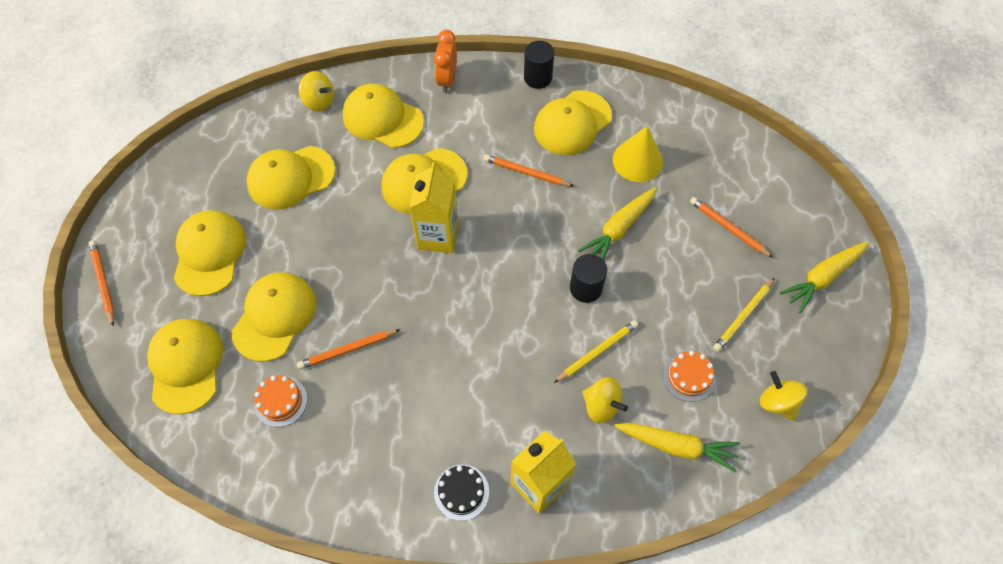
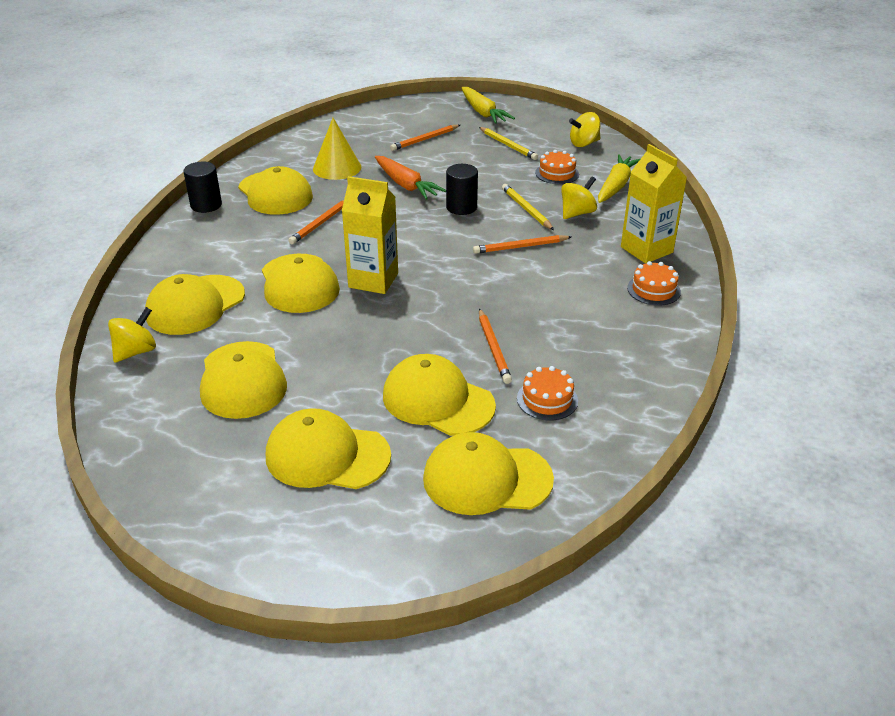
camera: 80 degrees left, 25 degrees down
(103, 282) = (333, 569): orange pencil -> orange pencil (520, 247)
(447, 80) = (169, 258): orange clock -> none
(461, 492) = (653, 290): black cake -> orange cake
(618, 229) = (406, 185): yellow carrot -> orange carrot

